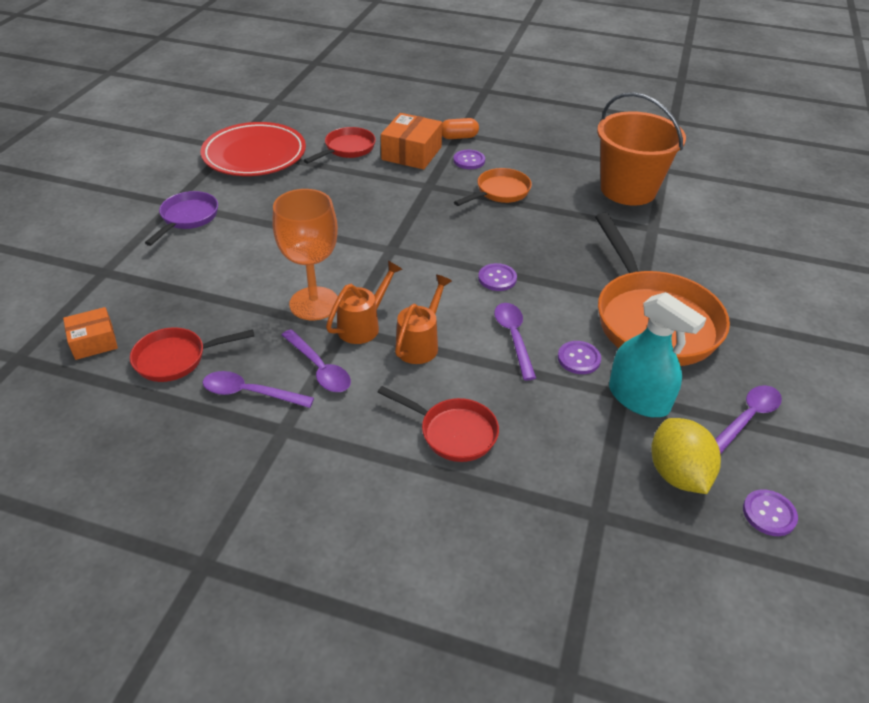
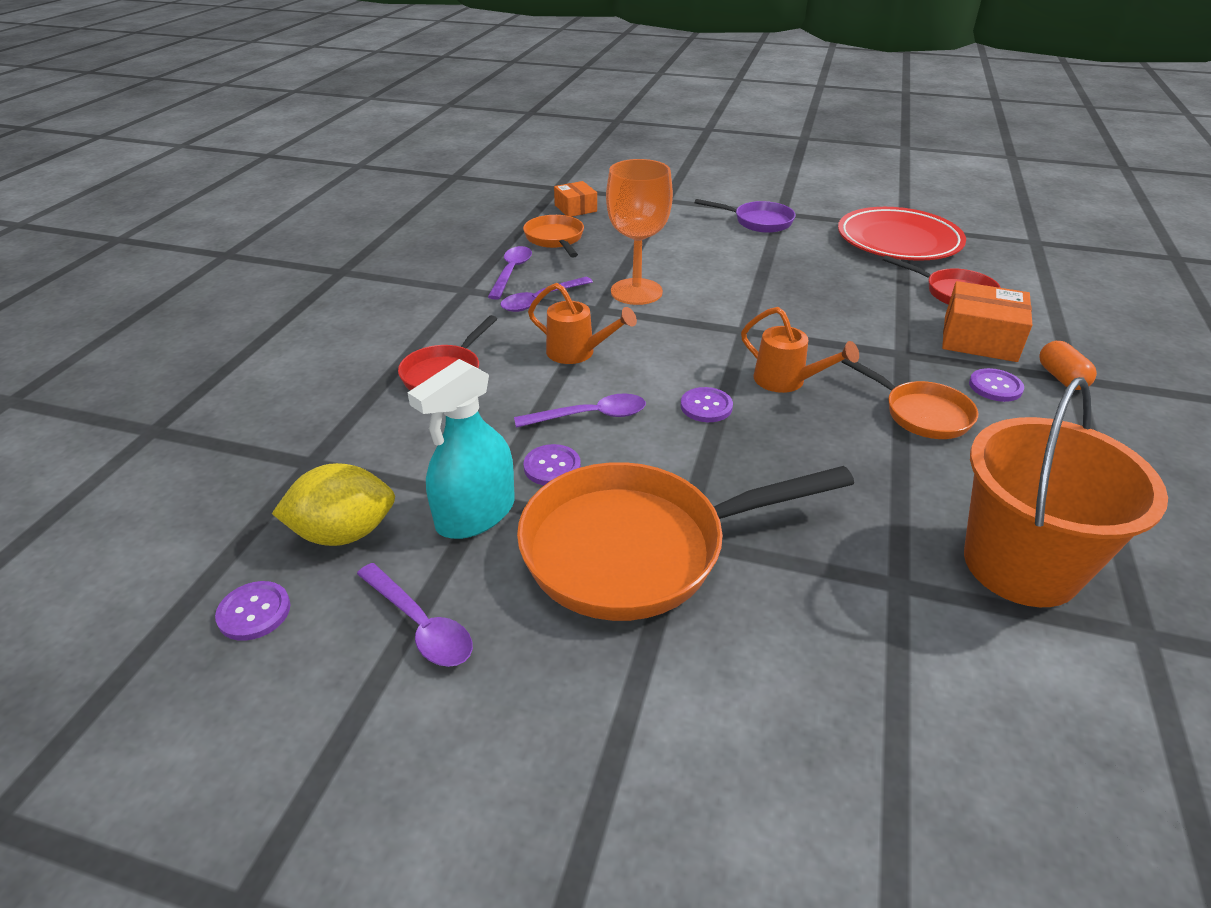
camera: 90 degrees right, 5 degrees down
(176, 359) = (555, 239): red pan -> orange pan
(363, 325) = (605, 319): orange watering can -> orange watering can (786, 381)

